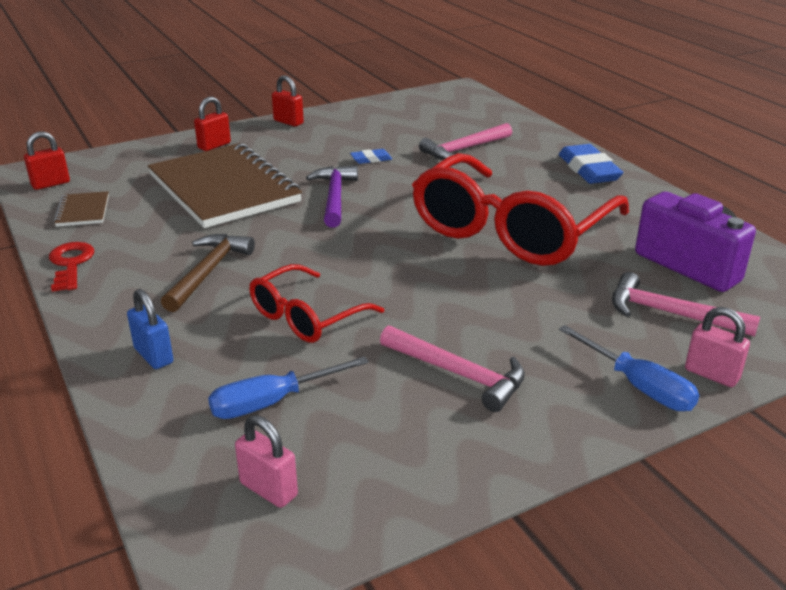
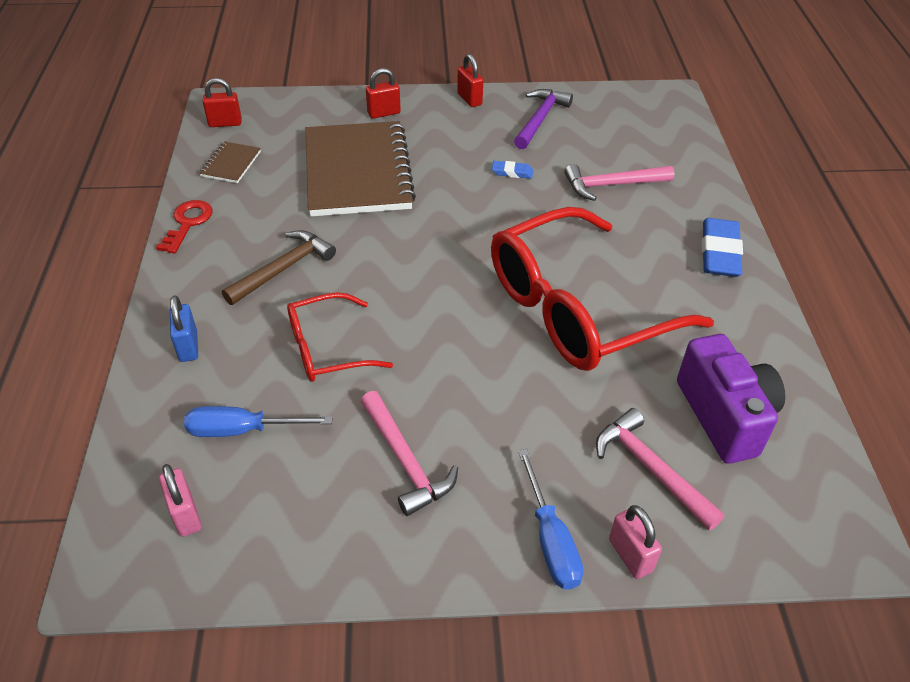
camera: 25 degrees right, 15 degrees up
(335, 197) = (445, 212): purple hammer -> purple hammer (540, 119)

